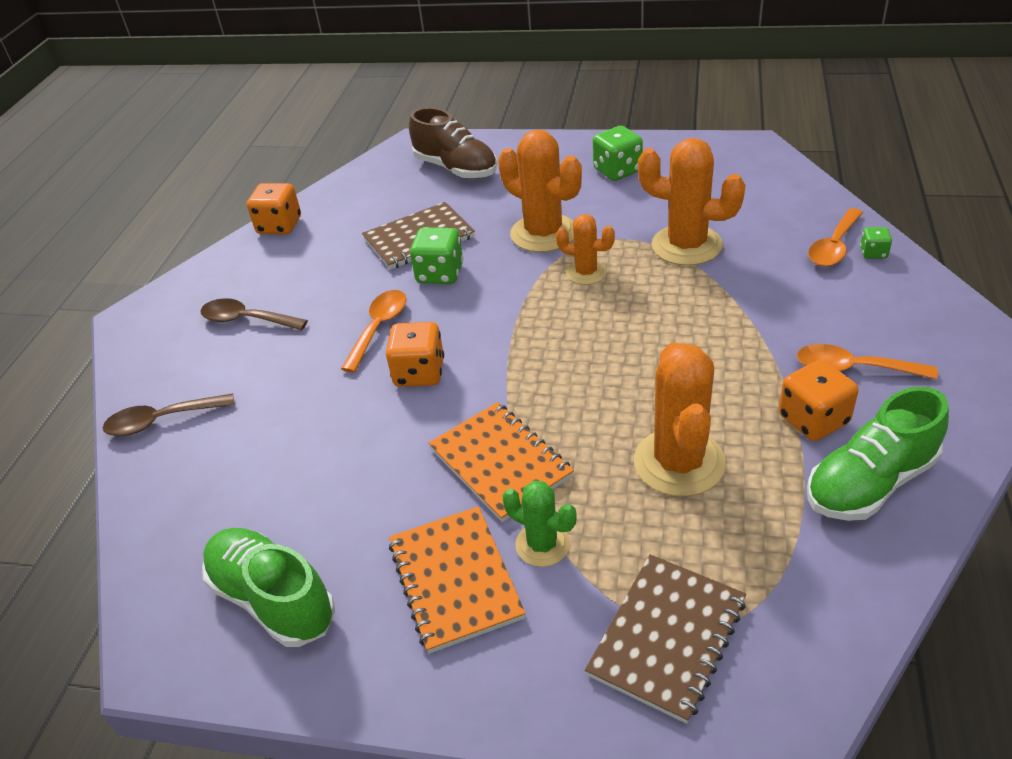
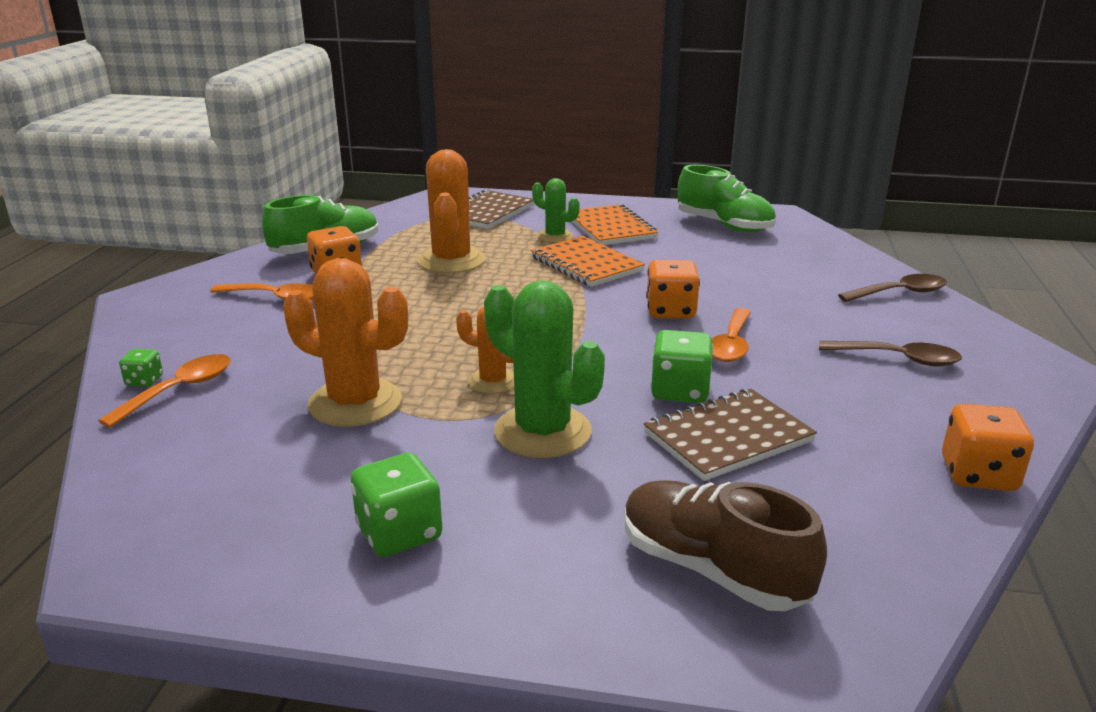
camera: 175 degrees right, 15 degrees down
(543, 233) = (542, 432): orange cactus -> green cactus

